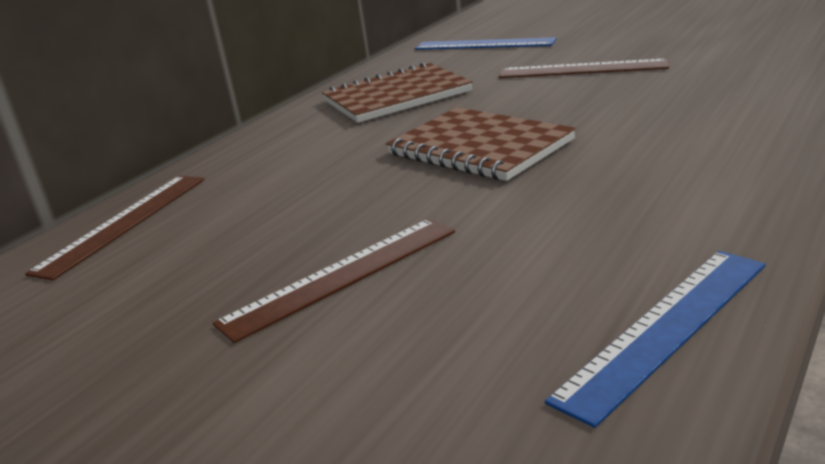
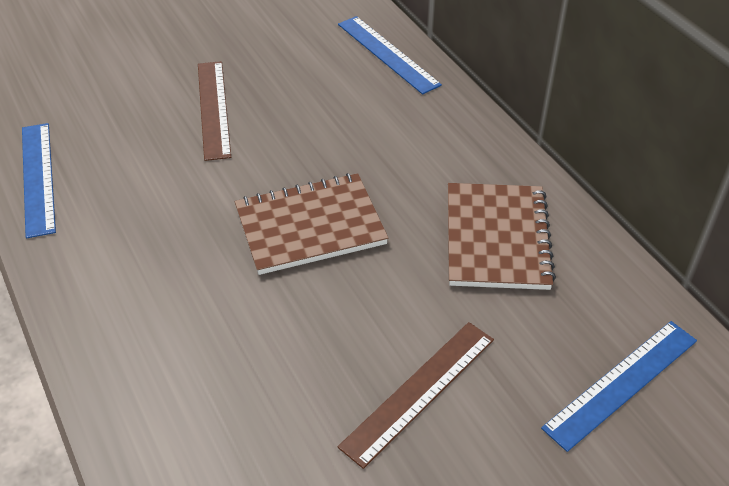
camera: 115 degrees right, 20 degrees up
(123, 223) = (387, 54): brown ruler -> blue ruler

